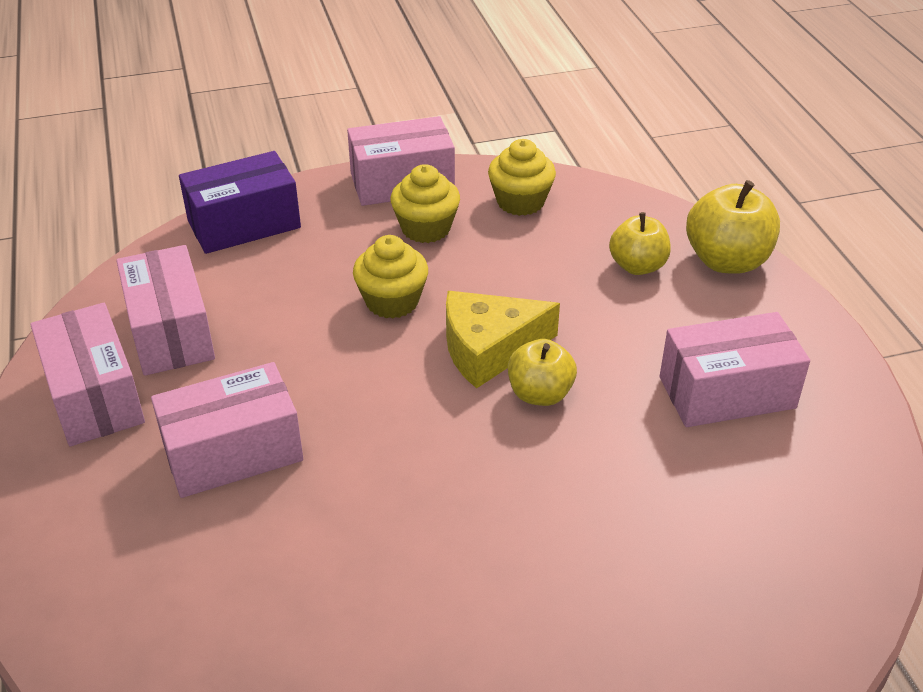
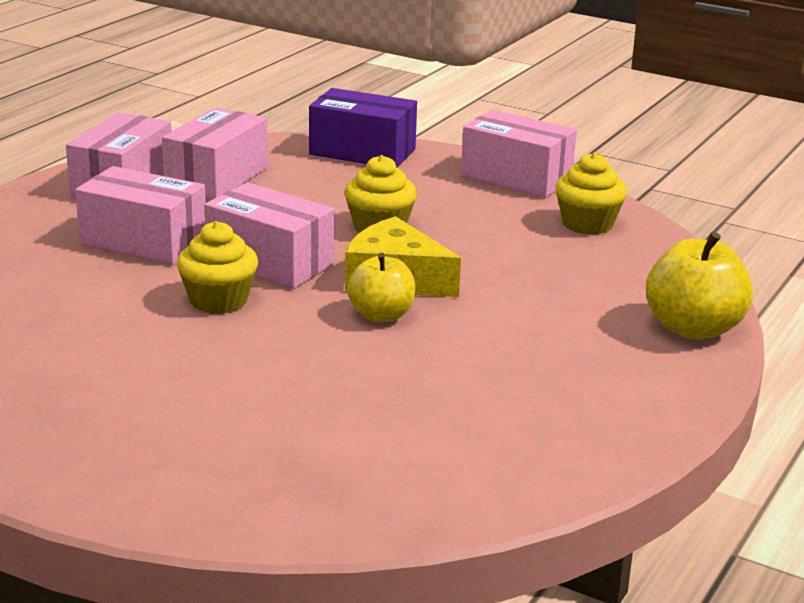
camera: 45 degrees right, 15 degrees down
(426, 228) = (482, 206): yellow cupcake -> yellow cupcake (218, 300)
(637, 266) = (606, 296): yellow apple -> none
(726, 392) = (523, 387): pink box -> pink box (270, 262)

